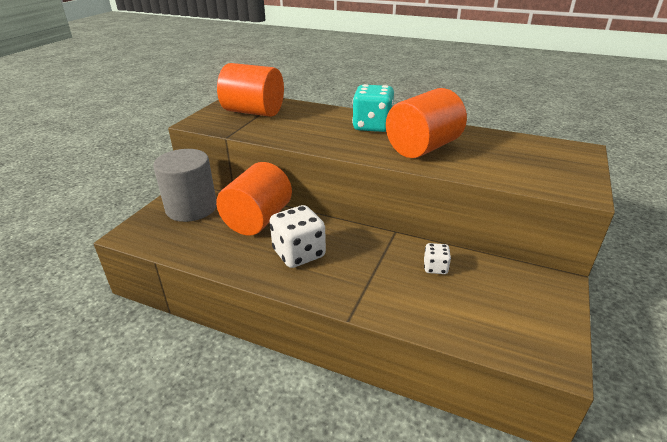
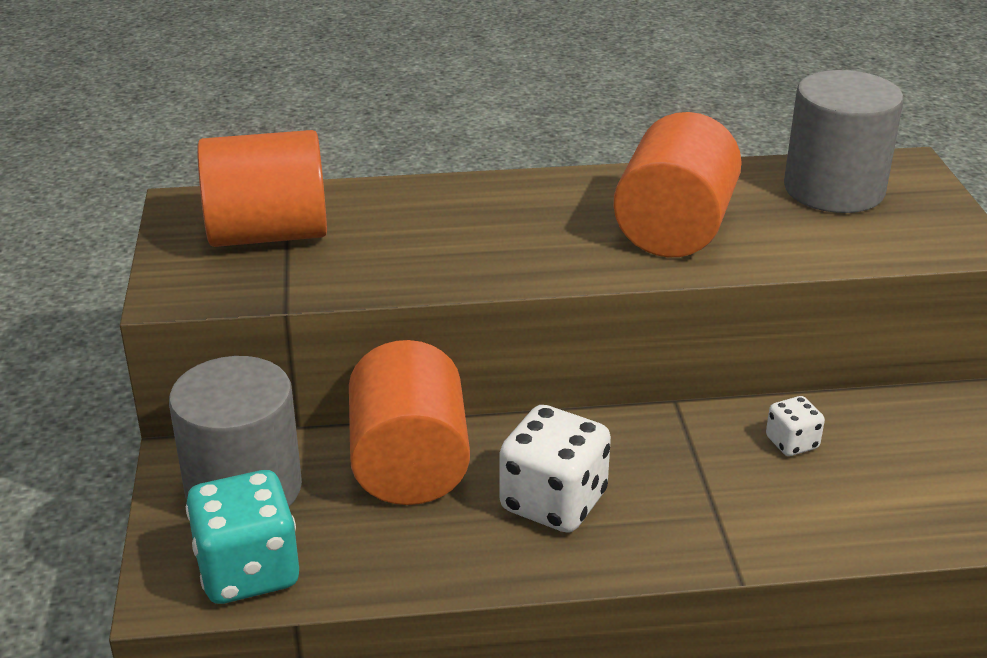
camera: 30 degrees left, 0 degrees up
(372, 126) = (541, 206): turquoise dice -> turquoise dice (248, 571)
(526, 150) = (834, 189): none -> grey cylinder

